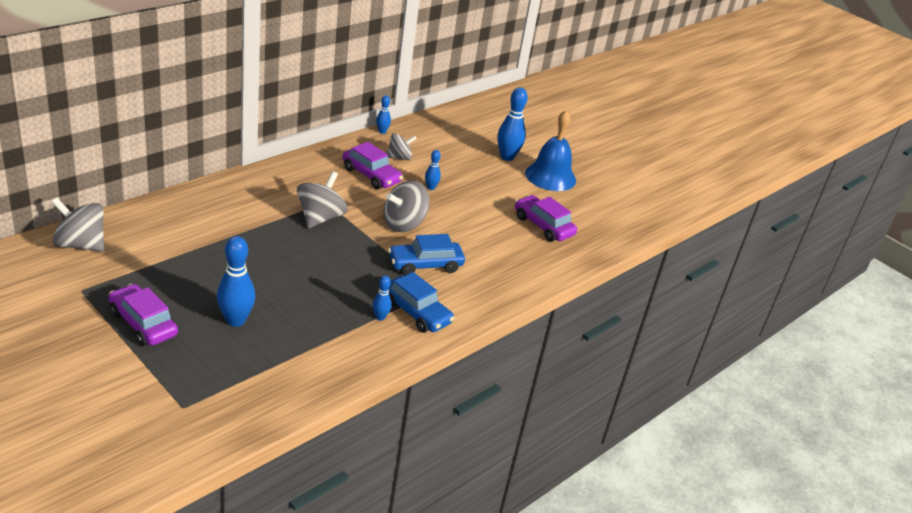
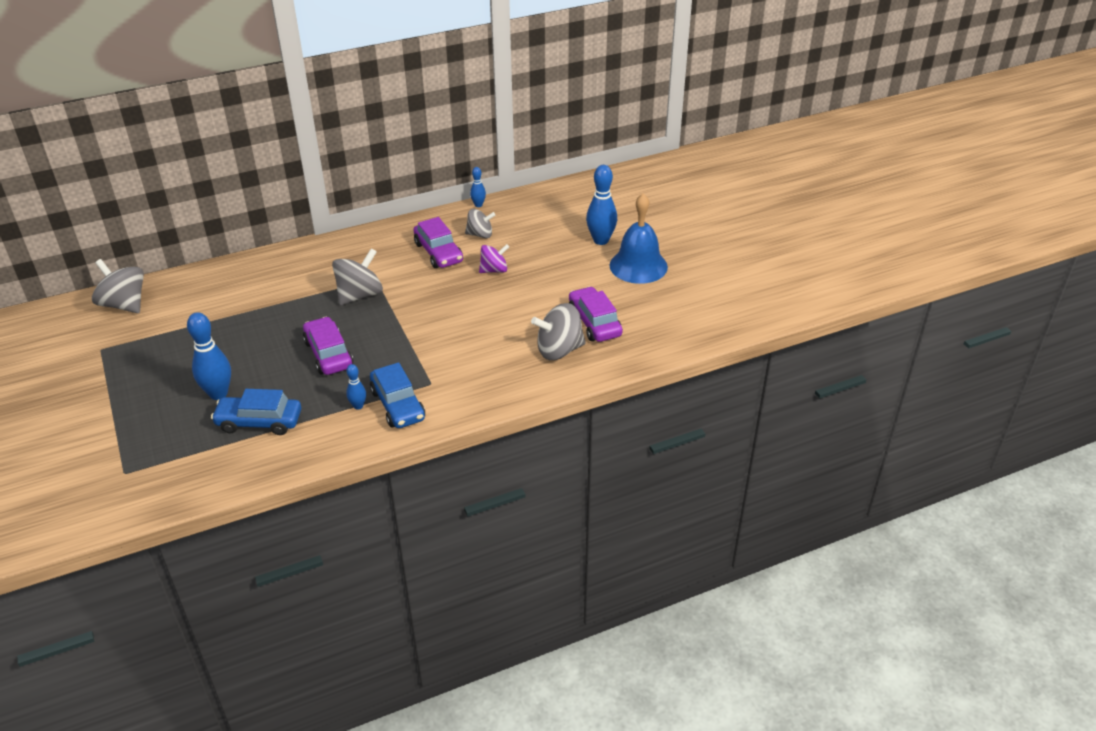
camera: 25 degrees right, 5 degrees up
(143, 323) = (135, 387): purple car -> purple car (328, 354)
(404, 224) = (442, 308): grey spinning top -> grey spinning top (559, 350)
(425, 265) = (437, 354): blue car -> blue car (259, 422)
(431, 187) = (494, 270): blue bowling pin -> purple spinning top

